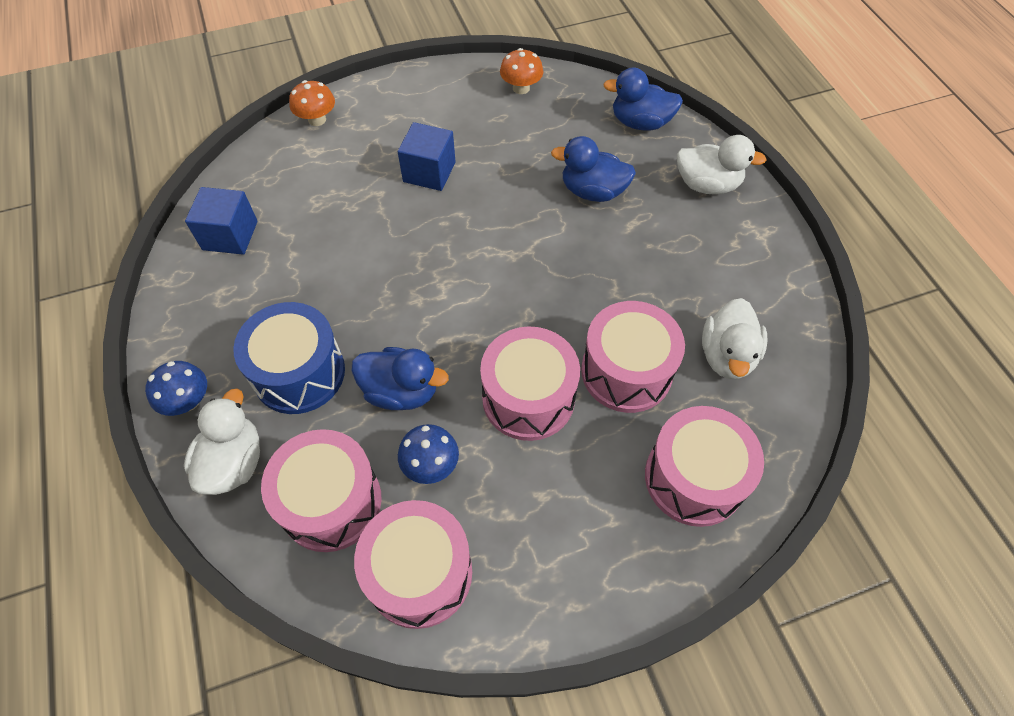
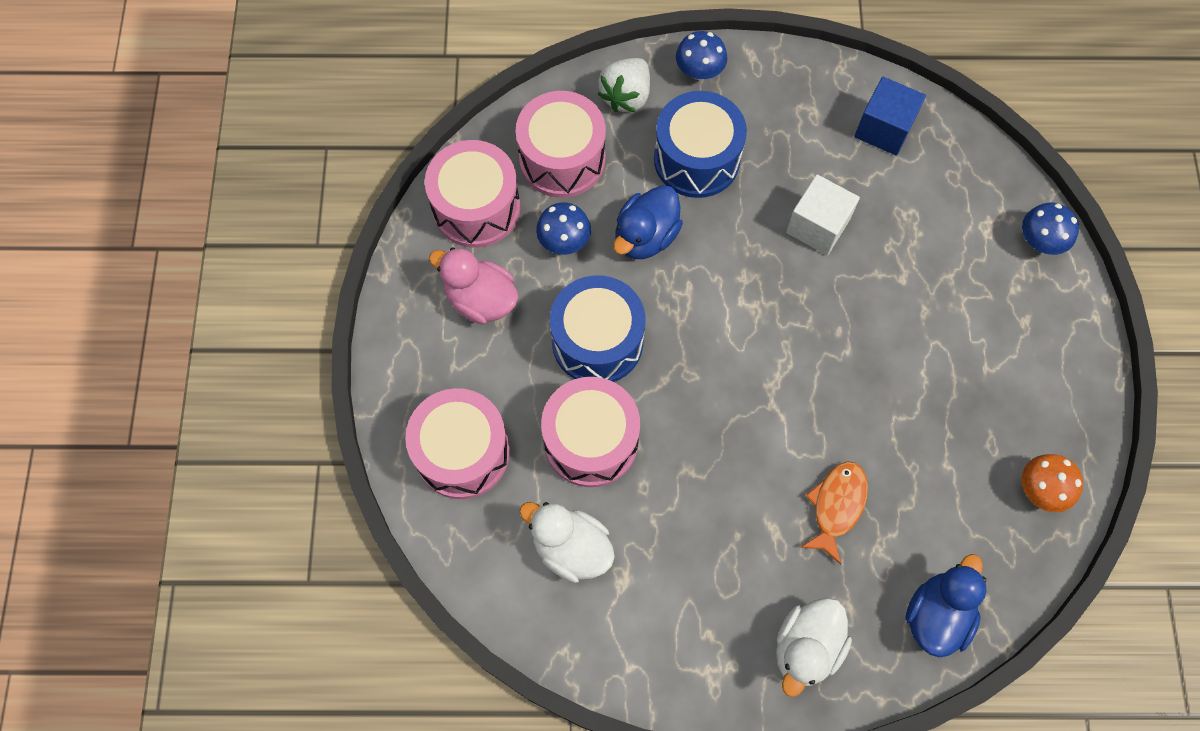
camera: 110 degrees right, 10 degrees up
(234, 463) = (626, 96): white duck -> white strawberry
(317, 120) = (1040, 241): orange mushroom -> blue mushroom
(346, 259) = (817, 226): none -> white cube
(429, 172) = (920, 337): blue cube -> none
(528, 398) = (597, 341): pink drum -> blue drum
(528, 524) = (481, 299): none -> pink duck
(592, 191) = (836, 506): blue duck -> orange fish

